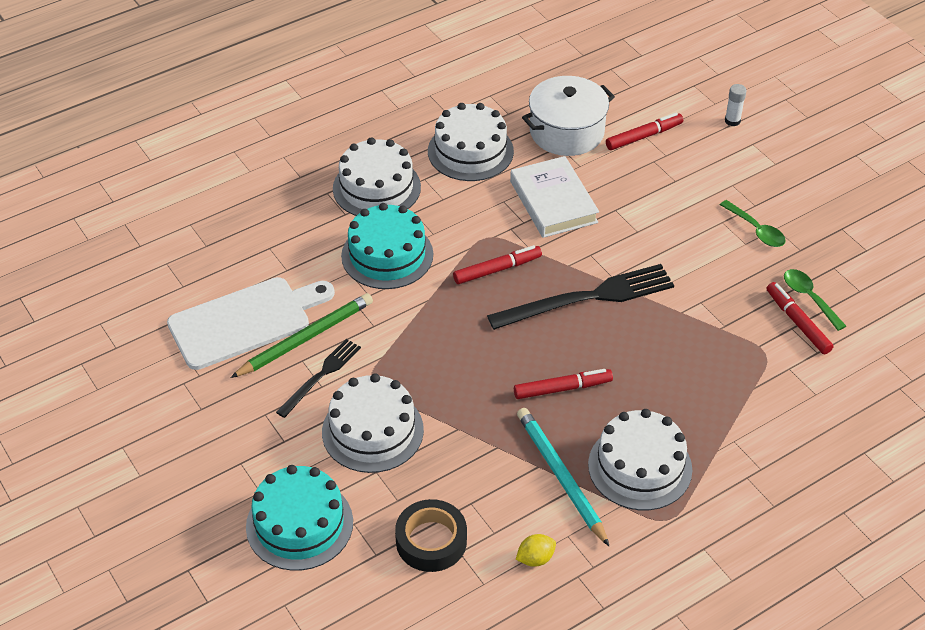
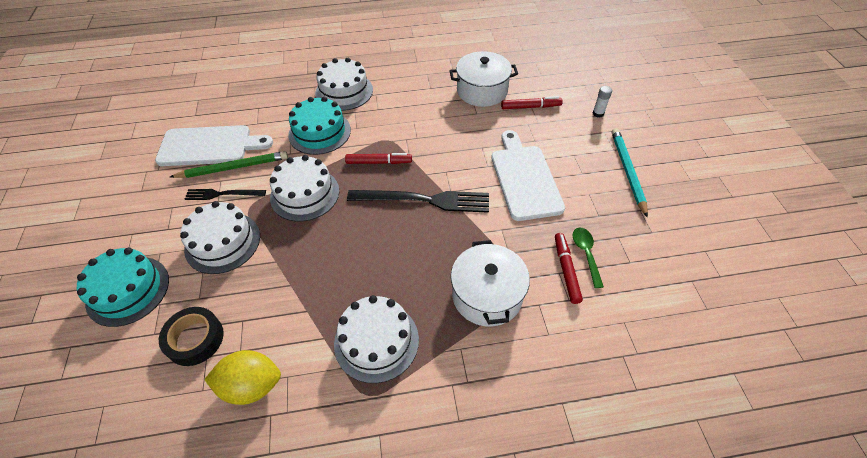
camera: 25 degrees right, 5 degrees up
(321, 376) = (222, 194): black fork -> black fork turned 150 degrees counterclockwise
(470, 151) = (414, 86): white cake -> white cake (305, 194)
(535, 558) = (251, 385): yellow lemon -> yellow lemon, size x1.96
(553, 202) = (444, 130): white book -> none
(561, 477) = (316, 326): turquoise pencil -> turquoise pencil (627, 171)
(562, 388) = (363, 258): red marker -> none
(692, 233) = (525, 178): none -> white cutting board
(728, 378) = (487, 295): none -> white pot
(756, 230) = (573, 191): green spoon -> none

